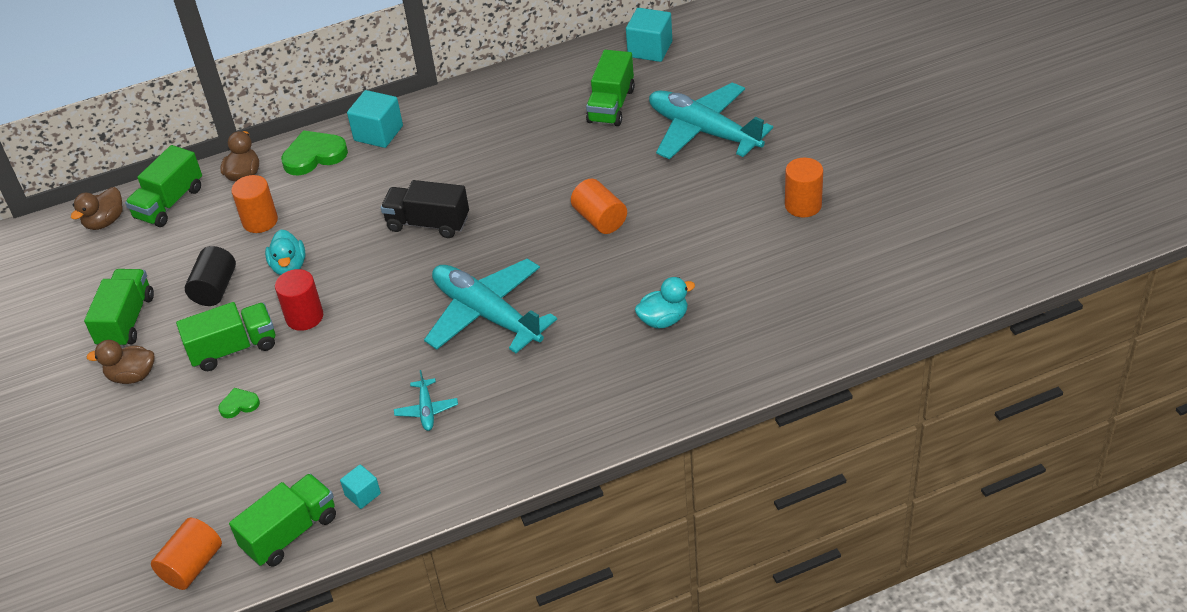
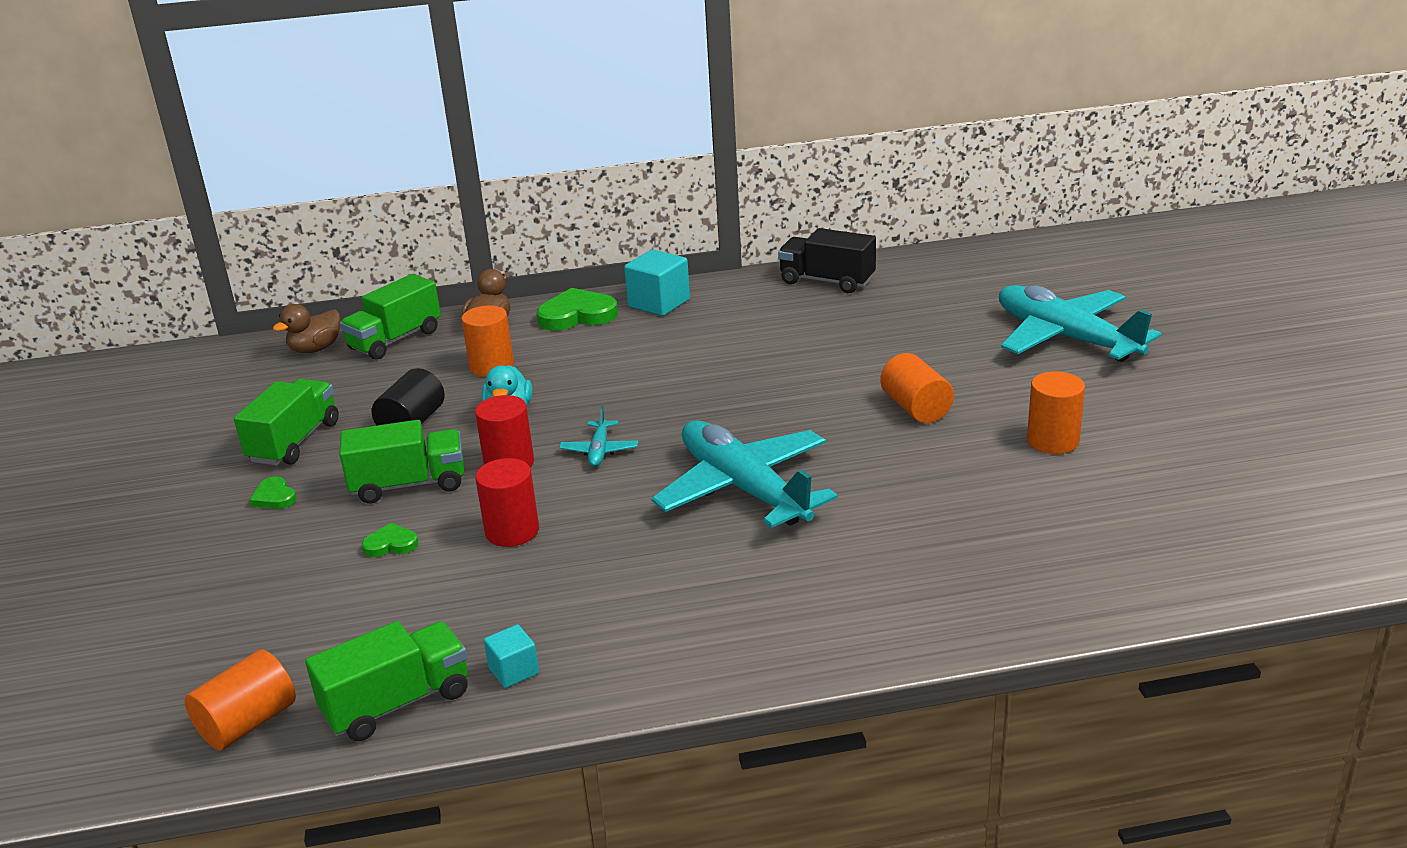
camera: 10 degrees right, 15 degrees down
(132, 376) = (274, 497): brown duck -> green heart
(326, 379) = (512, 531): none -> red cylinder
(426, 410) = (633, 583): turquoise plane -> turquoise plane (599, 451)
(428, 223) = (693, 390): black truck -> black truck (827, 281)
(611, 105) = (949, 304): green truck -> none
(650, 49) = (1005, 260): turquoise cube -> none
(663, 320) = (987, 523): turquoise duck -> none
(803, 205) = (1198, 423): orange cylinder -> orange cylinder (1053, 441)

